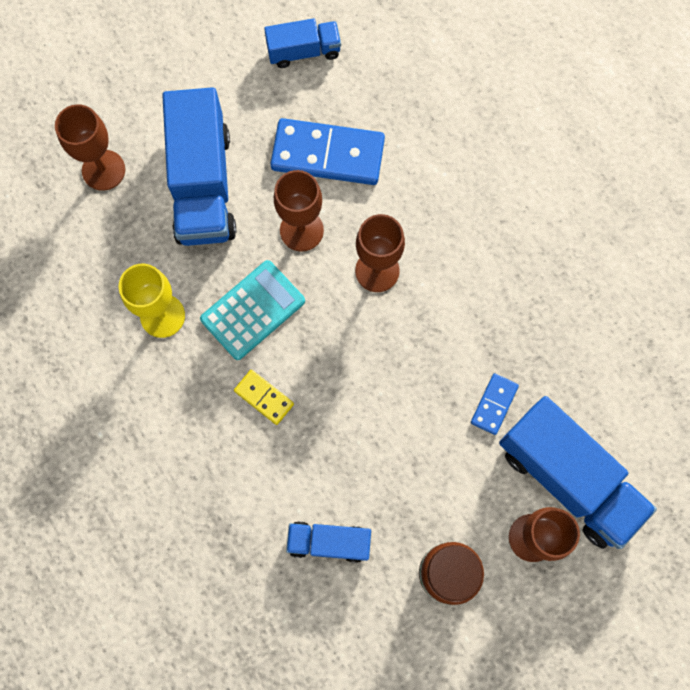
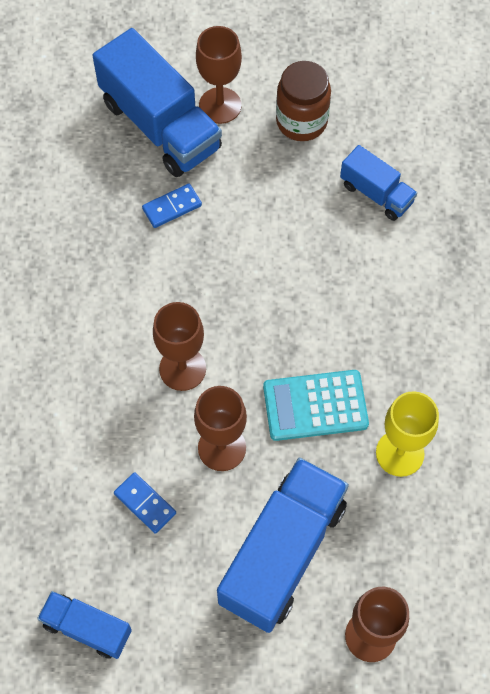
camera: 145 degrees left, 10 degrees down
(264, 397) = (355, 328): yellow domino -> none
(327, 154) = (145, 503): blue domino -> blue domino, size x0.49
(567, 478) = (160, 125): blue truck -> blue truck turned 150 degrees clockwise

